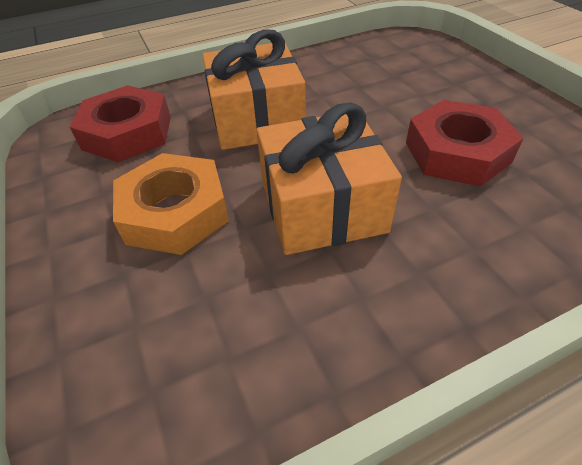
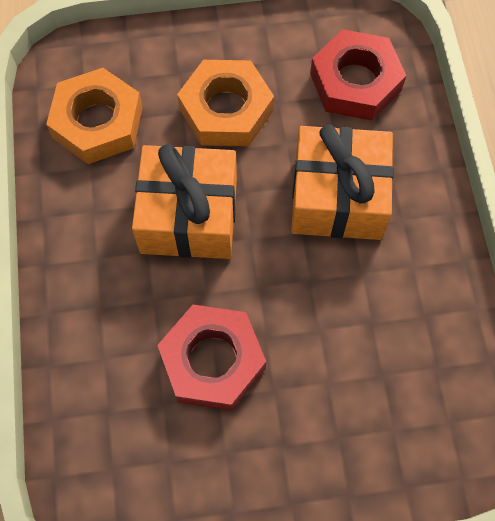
camera: 105 degrees right, 20 degrees up
(222, 342) = (97, 122): none -> orange nut

